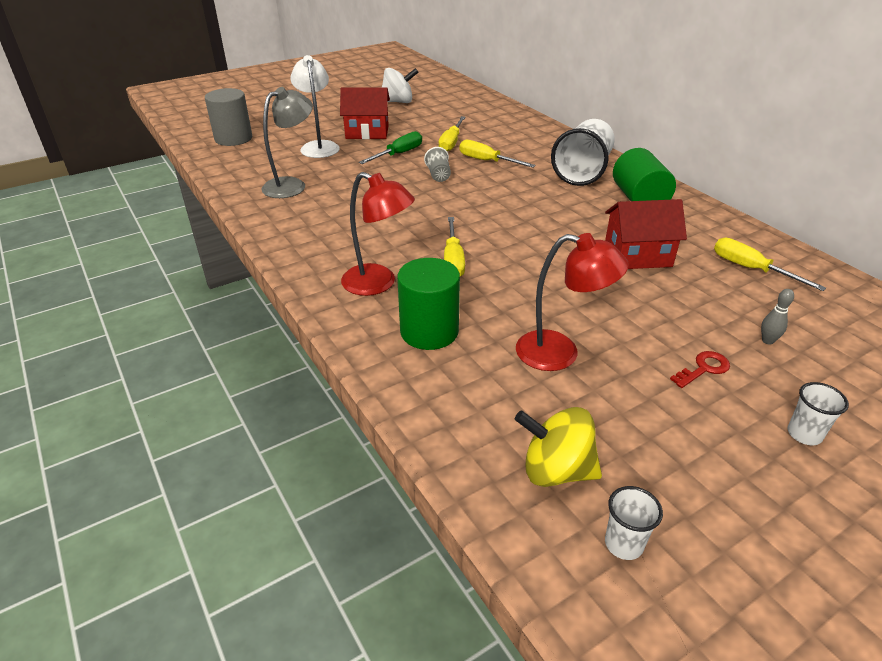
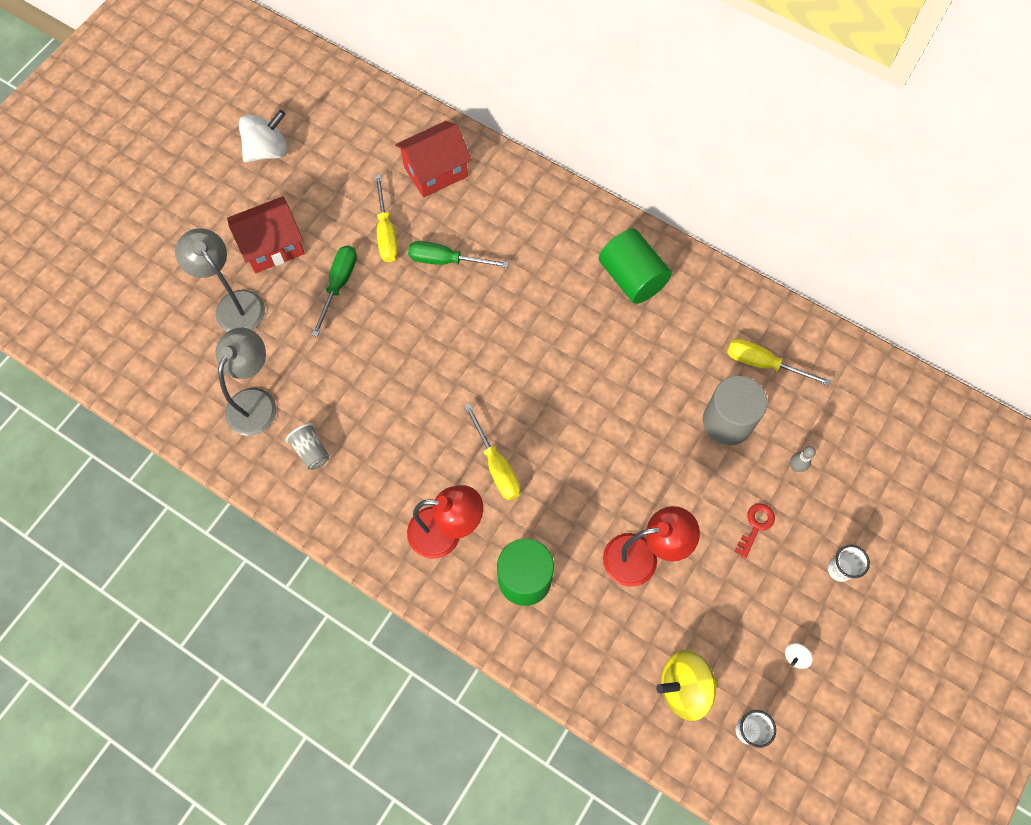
camera: 25 degrees left, 30 degrees up
(233, 138) = (115, 328): grey cylinder -> grey cylinder (727, 422)
(319, 146) = (234, 304): white lamp -> grey lamp
(438, 175) = (407, 313): grey cup -> grey cup (311, 451)
(487, 161) = (446, 260): yellow screwdriver -> green screwdriver
(583, 171) = (557, 241): white cup -> none
(637, 255) = (660, 384): red house -> red house (435, 171)
(719, 494) = (795, 657): none -> white spinning top

